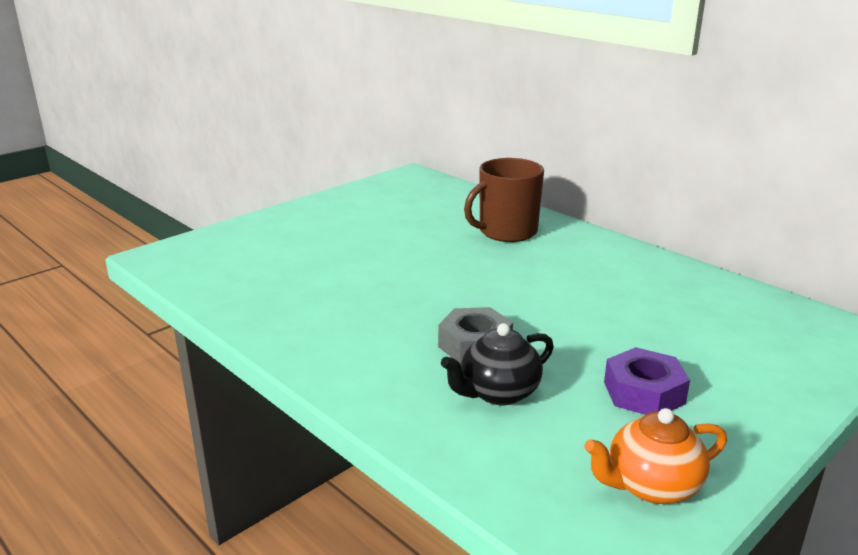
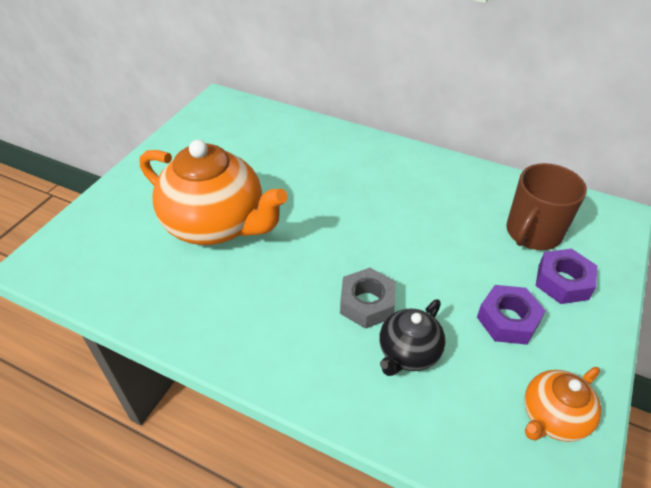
camera: 20 degrees left, 20 degrees up
(348, 259) = (216, 224): none -> orange teapot
(506, 232) = (330, 158): brown mug -> brown mug (533, 233)
(741, 376) = (563, 282): none -> purple nut

